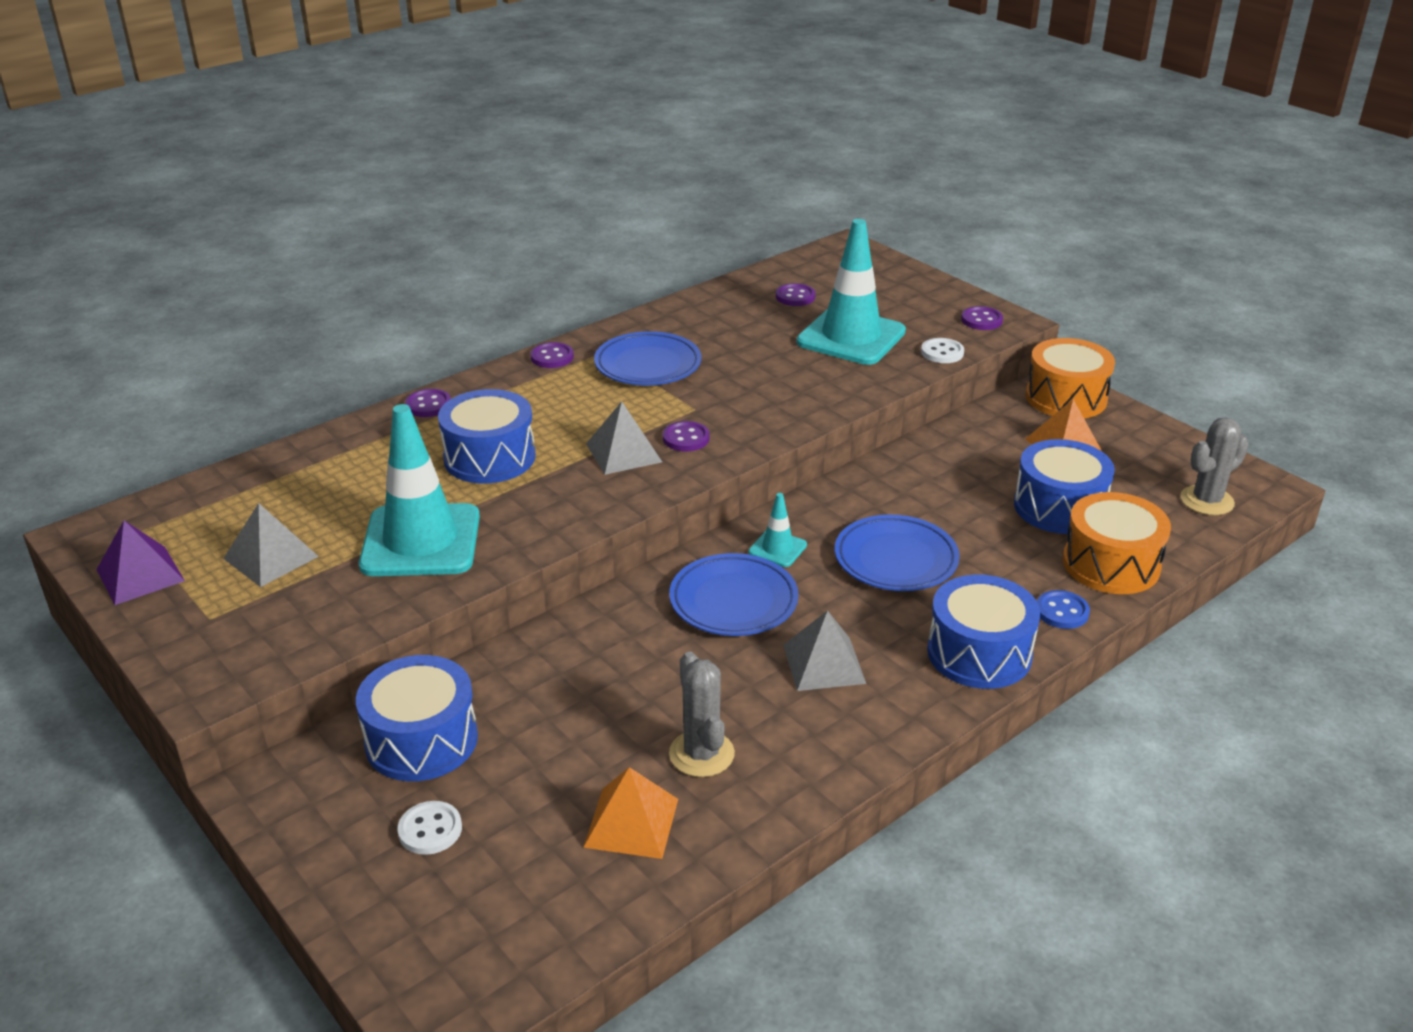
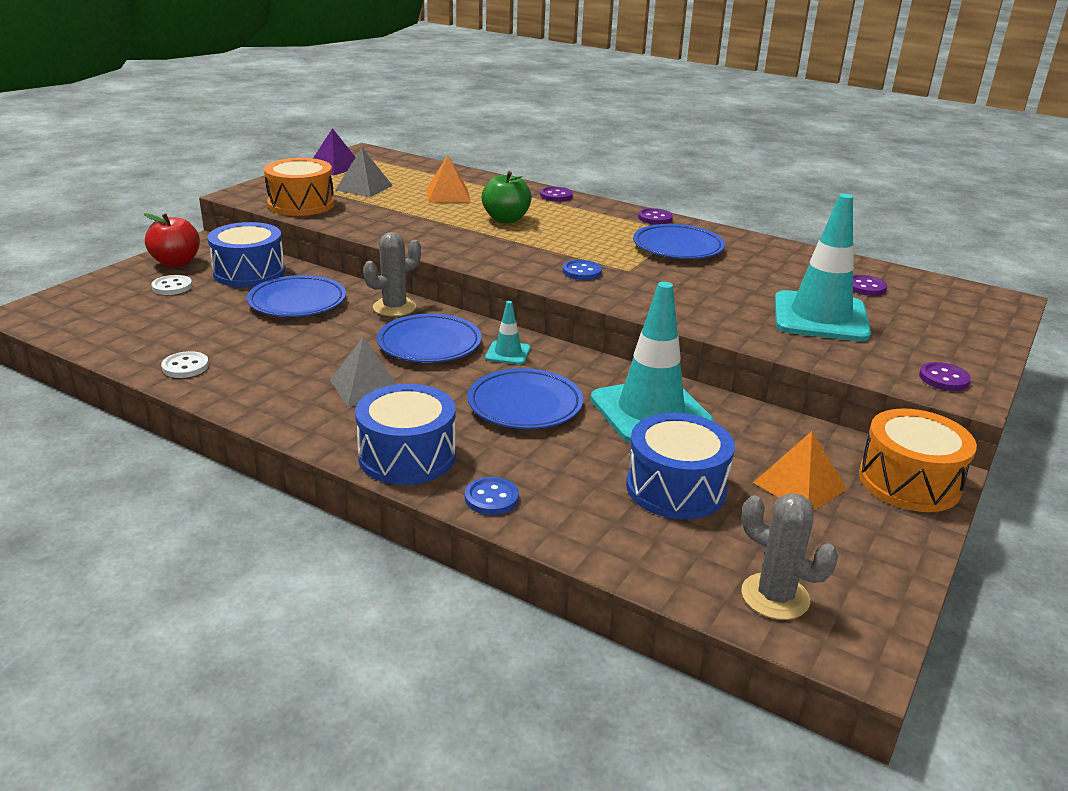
camera: 70 degrees right, 5 degrees down
(330, 823) = (176, 263): none -> red apple
(421, 541) = (399, 216): turquoise traffic cone -> turquoise traffic cone (650, 411)
(489, 457) = (506, 219): blue drum -> green apple
(557, 698) = (297, 302): none -> blue plate
(624, 452) = (544, 255): grey pyramid -> none
(631, 822) = (181, 340): orange pyramid -> orange pyramid (448, 195)
(686, 438) = (582, 272): purple button -> blue button
(701, 754) = (251, 354): grey cactus -> grey cactus (394, 307)
(942, 352) = (844, 362): white button -> white button (185, 367)
(1111, 564) = (592, 526): orange drum -> orange drum (301, 204)

